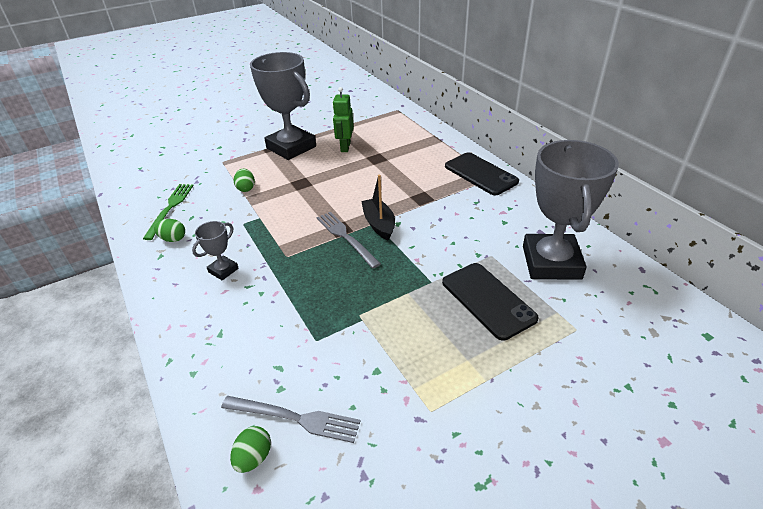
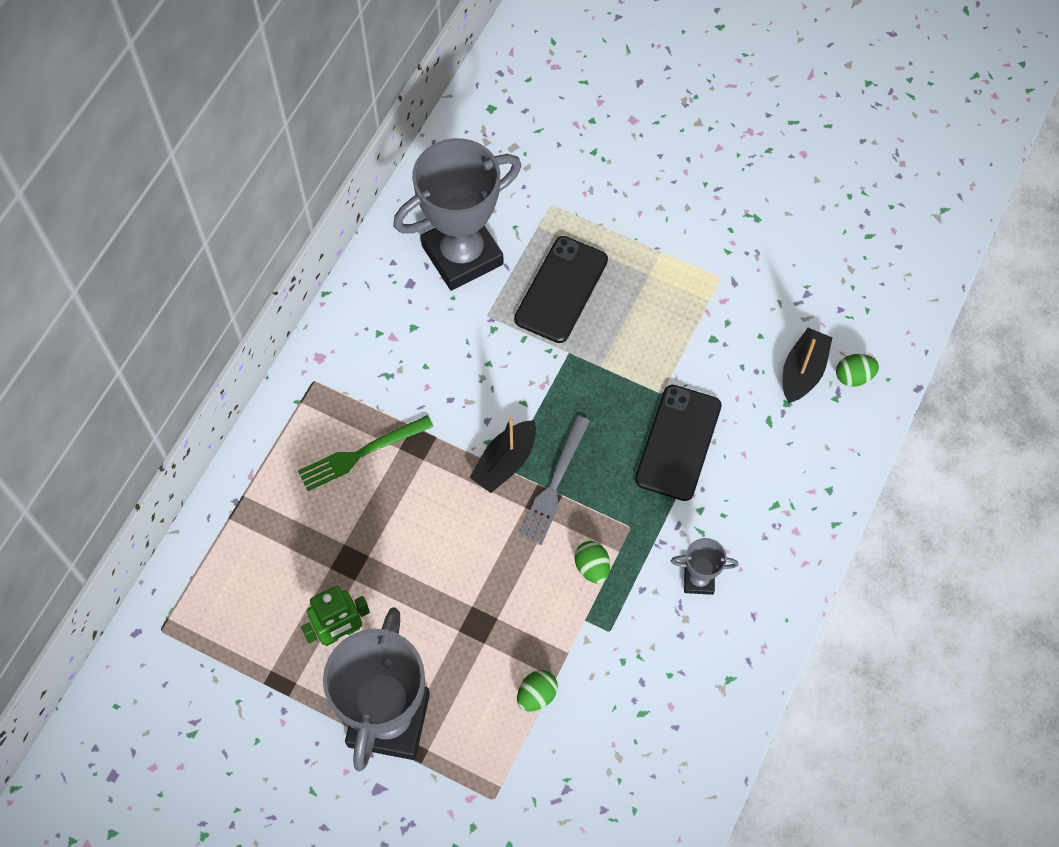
camera: 125 degrees left, 25 degrees up
(170, 208) = (646, 762): green fork -> green fork (361, 453)
(173, 239) = (694, 693): green egg -> green egg (592, 567)
(294, 418) = (803, 372): grey fork -> black boat
(480, 174) = (314, 399): black phone -> black phone (678, 442)

